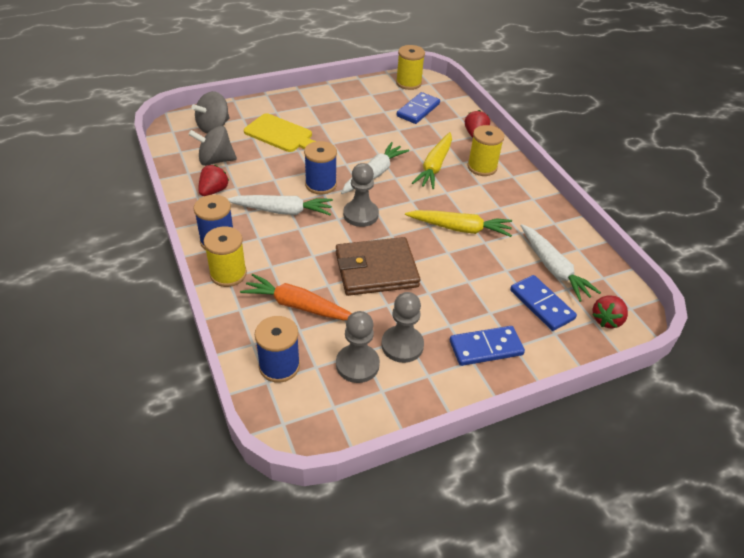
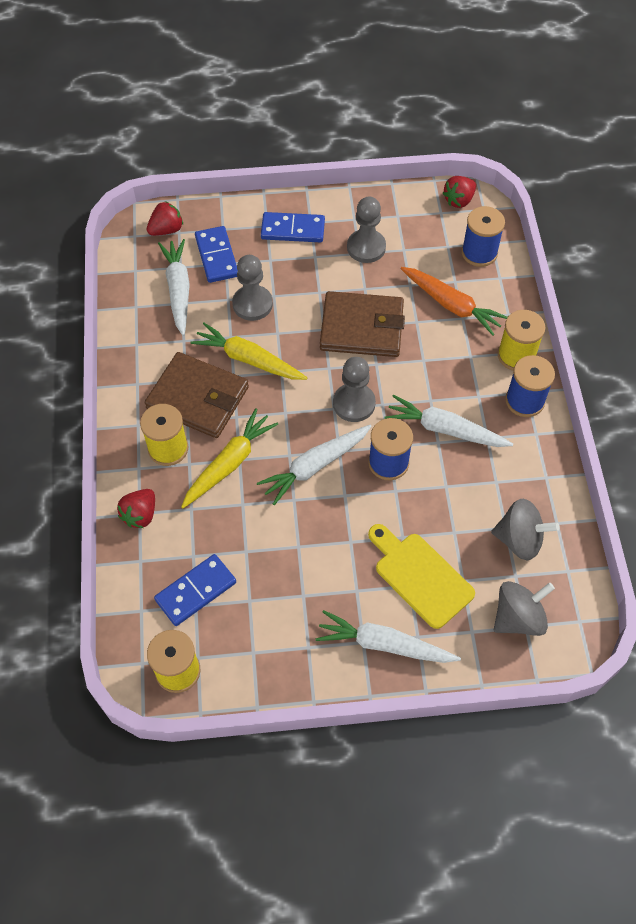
camera: 160 degrees left, 15 degrees up
(213, 191) = (525, 481): red strawberry -> red strawberry (459, 200)
(296, 106) = (384, 644): none -> white carrot
(357, 364) = (411, 240): grey pawn -> grey pawn (252, 304)
(482, 198) = (198, 398): none -> brown wallet

